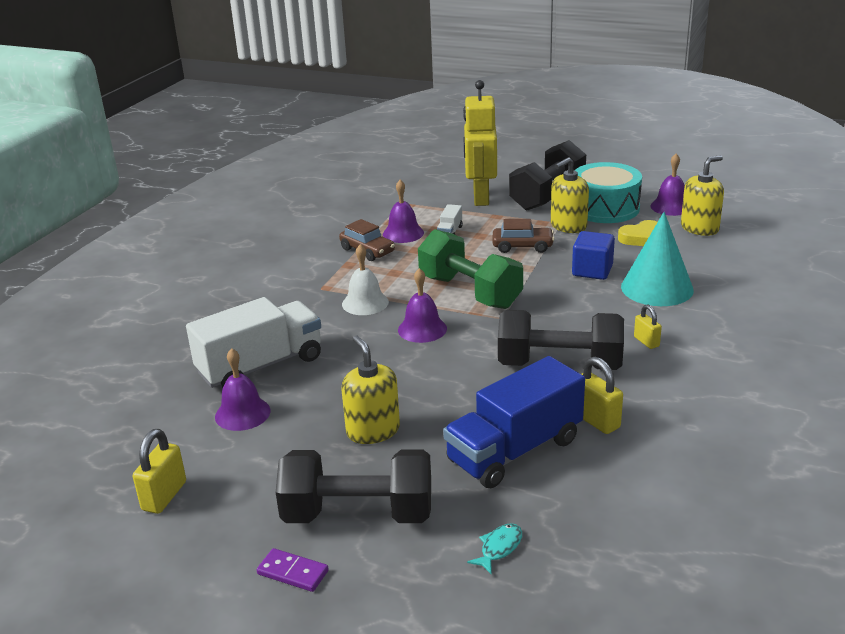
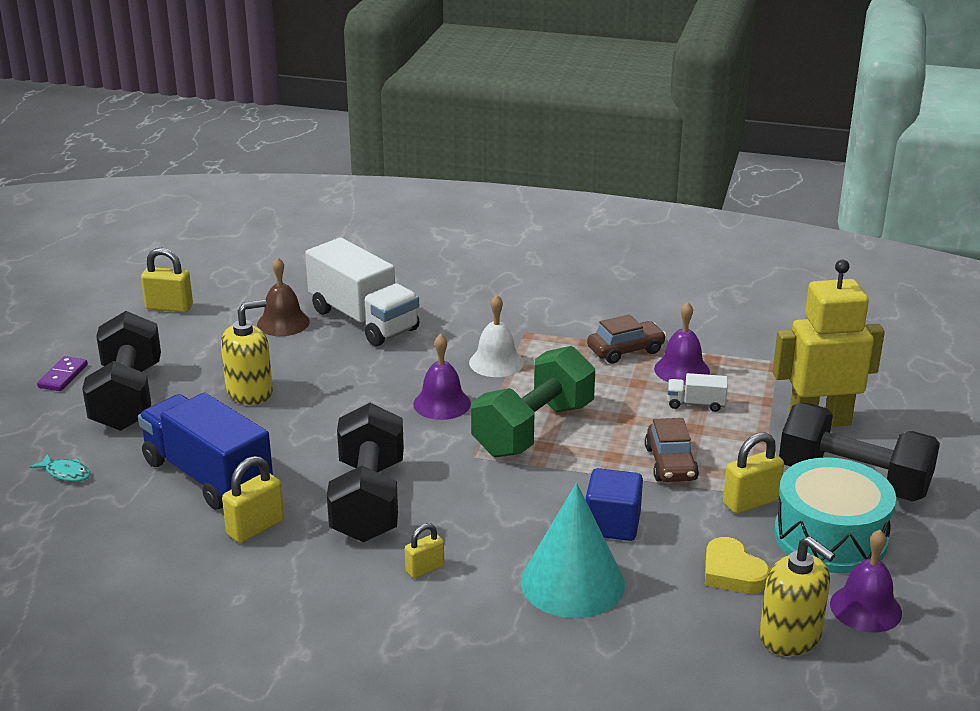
camera: 80 degrees right, 0 degrees up
(242, 413) = (283, 323): purple bell -> brown bell
(367, 251) = (625, 350): brown car -> brown car turned 150 degrees counterclockwise
(568, 226) = (750, 502): yellow soap dispenser -> yellow padlock

